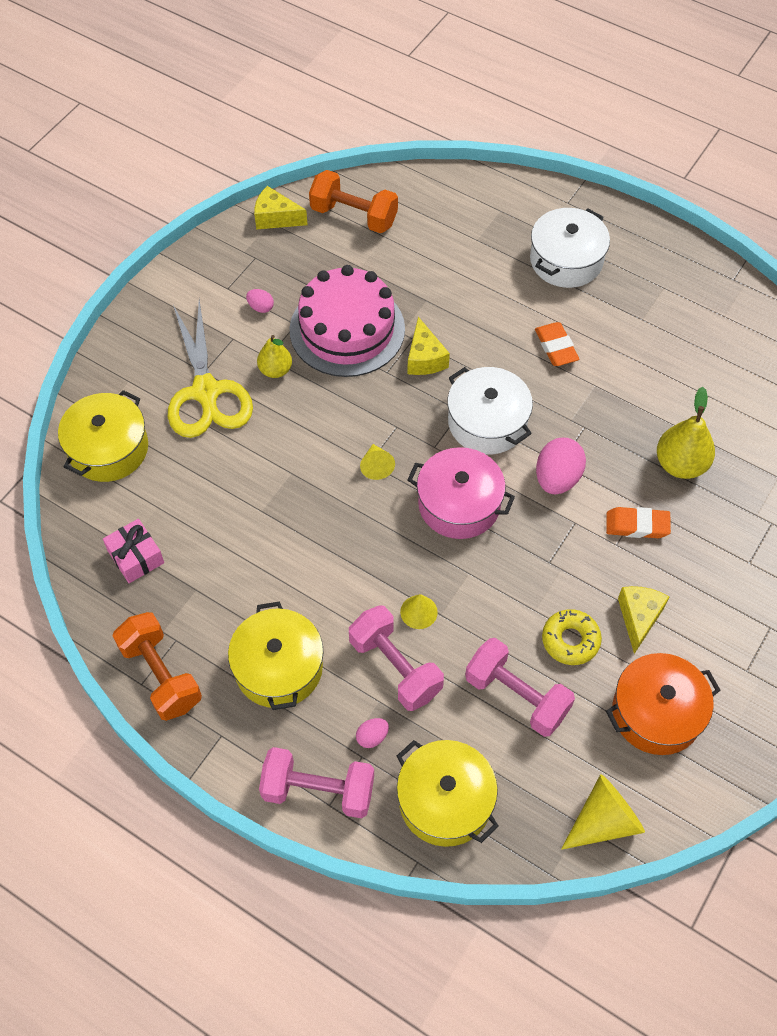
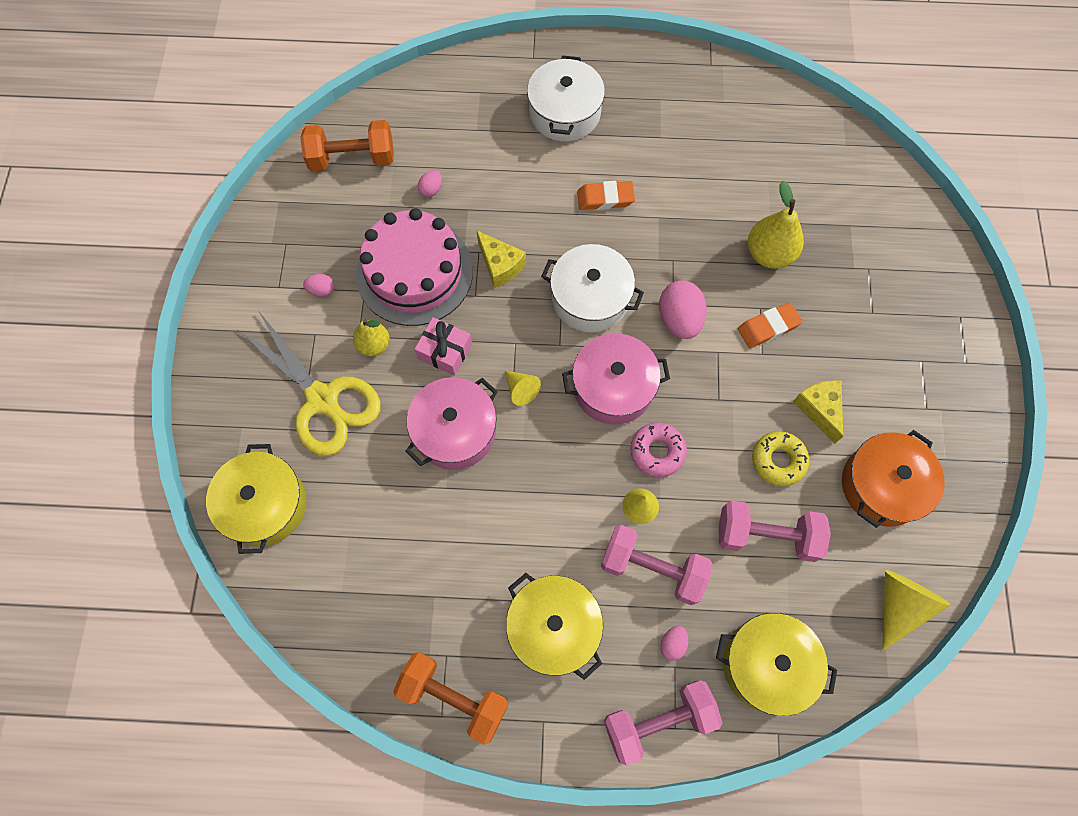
camera: 30 degrees left, 10 degrees up
(136, 557) = (358, 597): pink gift -> pink gift (445, 351)
(276, 218) = (281, 195): yellow cheese -> none
(298, 470) = (455, 430): none -> pink pot
(405, 270) = (431, 190): none -> pink egg
(463, 576) = (657, 451): none -> pink donut
(556, 347) = (605, 198): orange eraser -> orange eraser turned 45 degrees counterclockwise

